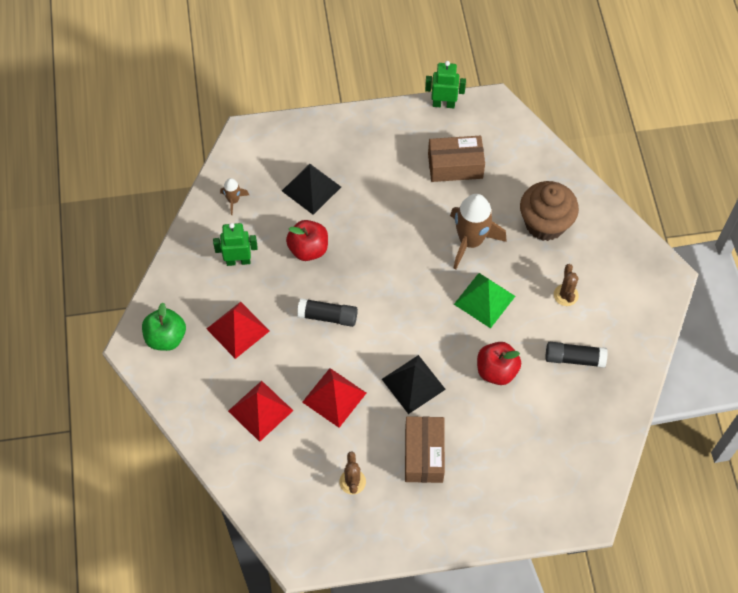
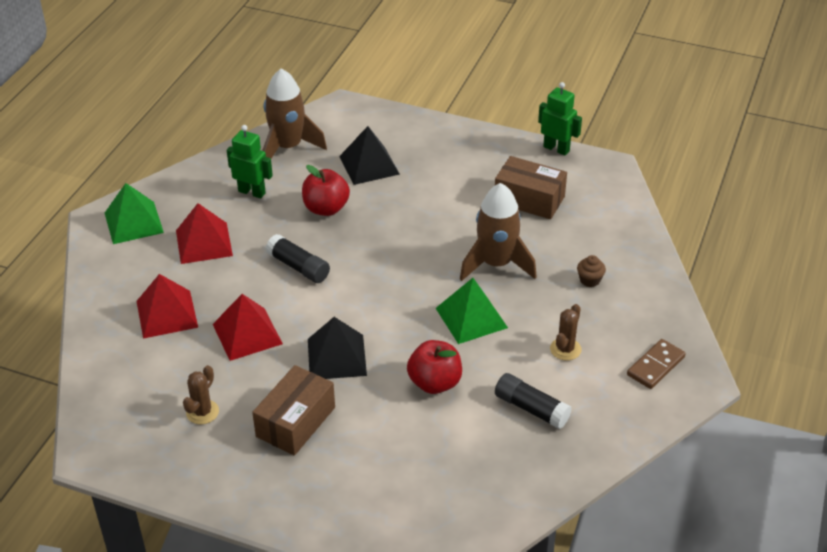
camera: 30 degrees right, 20 degrees down
(166, 337) = (133, 222): green apple -> green pyramid
(233, 200) = (288, 147): brown rocket -> brown rocket, size x2.10
(545, 223) = (590, 280): brown cupcake -> brown cupcake, size x0.40
(633, 279) = (655, 366): none -> brown domino

